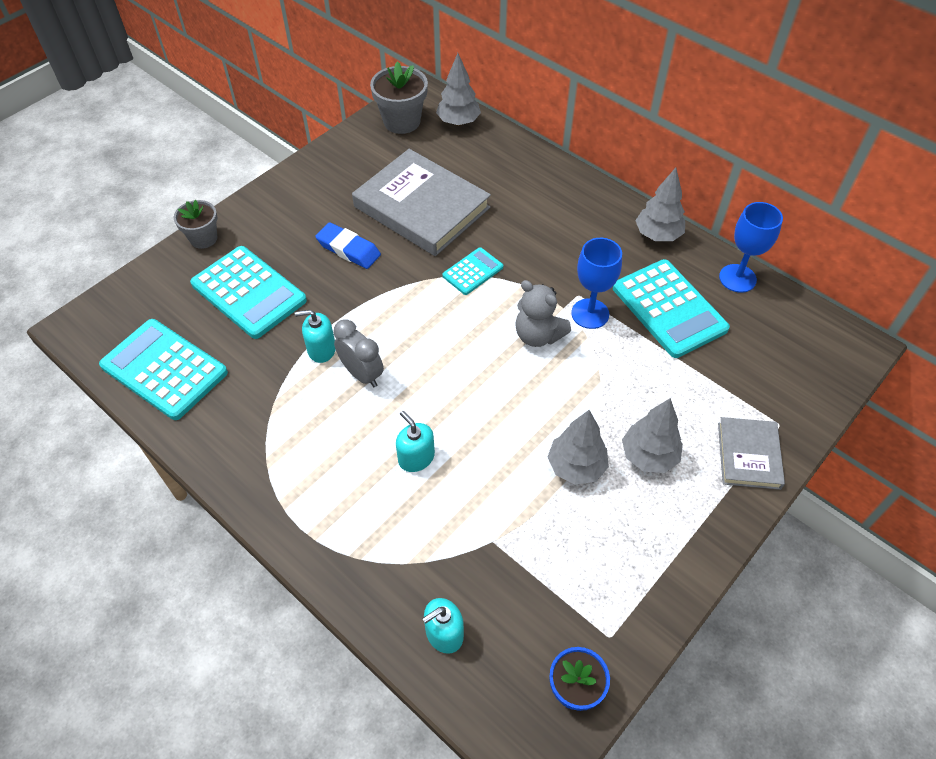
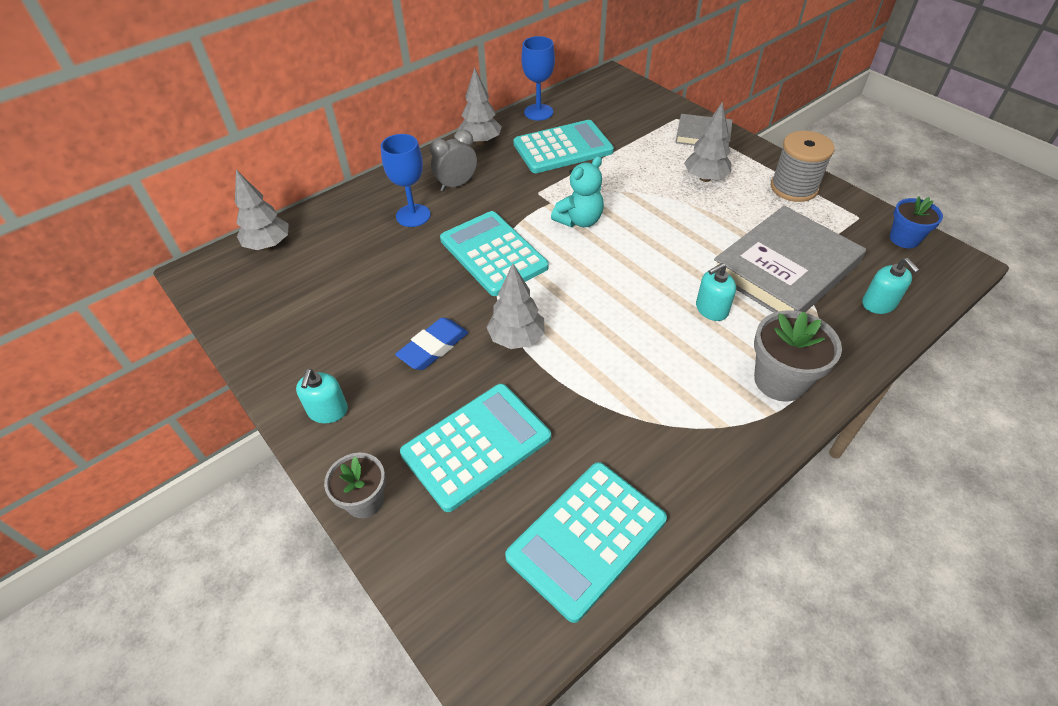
camera: 80 degrees left, 5 degrees down
(321, 349) = (575, 376): turquoise soap dispenser -> turquoise soap dispenser (328, 411)
(362, 374) = (612, 343): grey clock -> grey clock (456, 185)
(402, 121) = (240, 290): grey flower pot -> grey flower pot (780, 380)
(421, 207) = (390, 283): grey book -> grey book (785, 268)
(472, 271) = (493, 254): turquoise calculator -> turquoise calculator, size x1.89
(538, 335) = (579, 220): grey teddy bear -> turquoise teddy bear
(576, 466) = (716, 215): grey tree -> grey tree (516, 339)
(590, 314) = (560, 188): blue goblet -> blue goblet (413, 215)
(655, 560) = (793, 188): none -> grey spool

